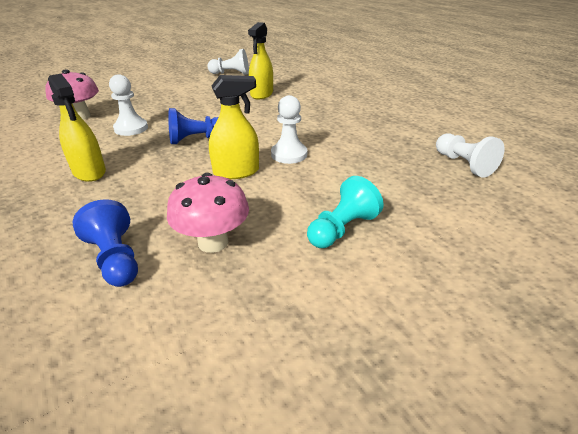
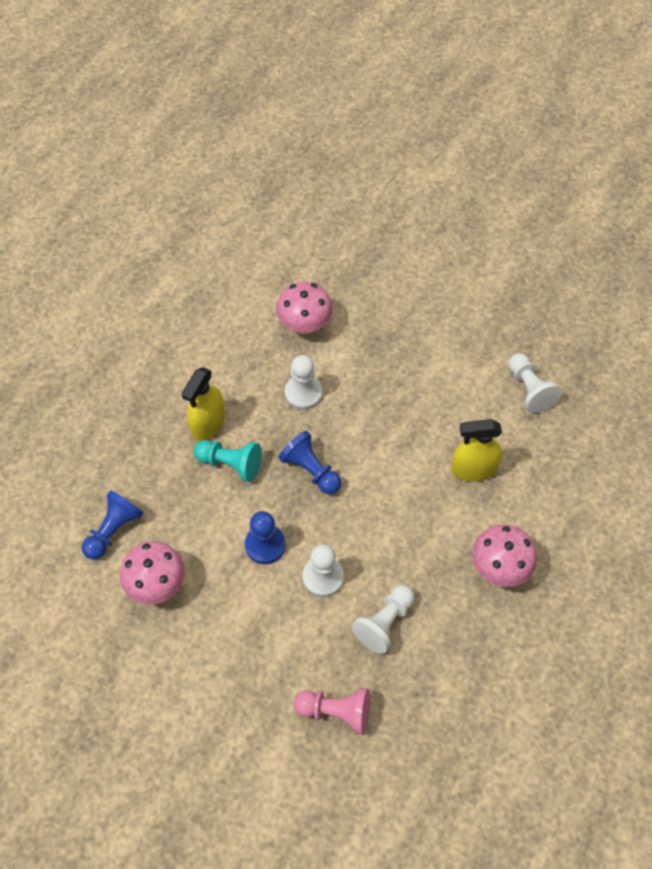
camera: 65 degrees right, 25 degrees up
(236, 172) = (265, 545): yellow spray bottle -> blue pawn
(333, 101) = (499, 567): none -> pink mushroom
(342, 229) = (214, 675): turquoise pawn -> turquoise pawn (231, 464)
(409, 175) = (336, 711): none -> pink pawn
(463, 164) = (388, 766): white pawn -> white pawn (384, 623)

